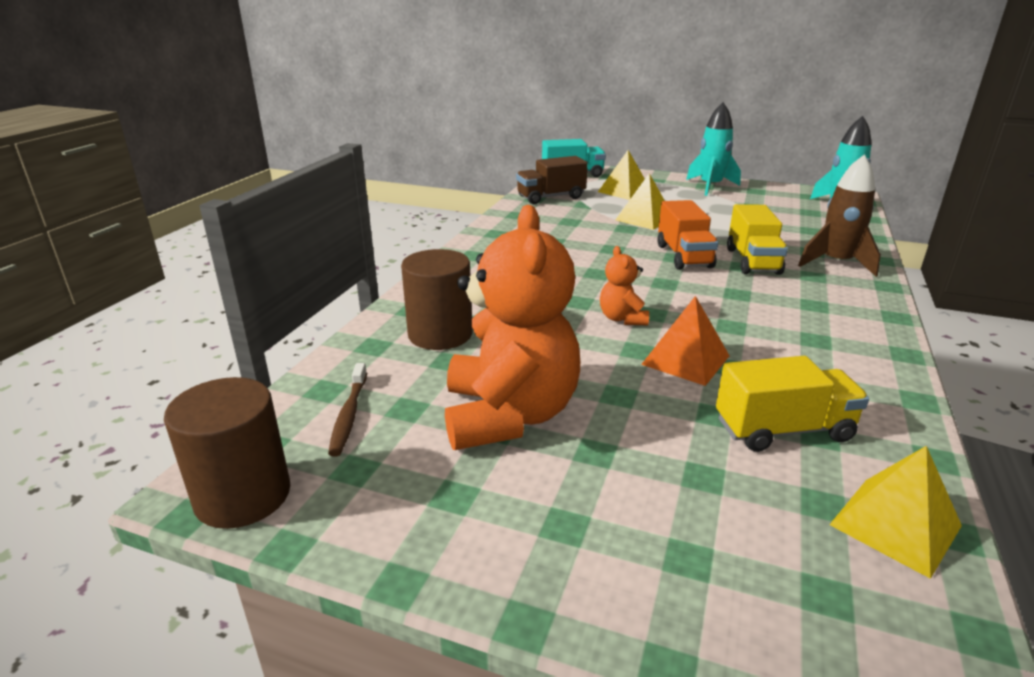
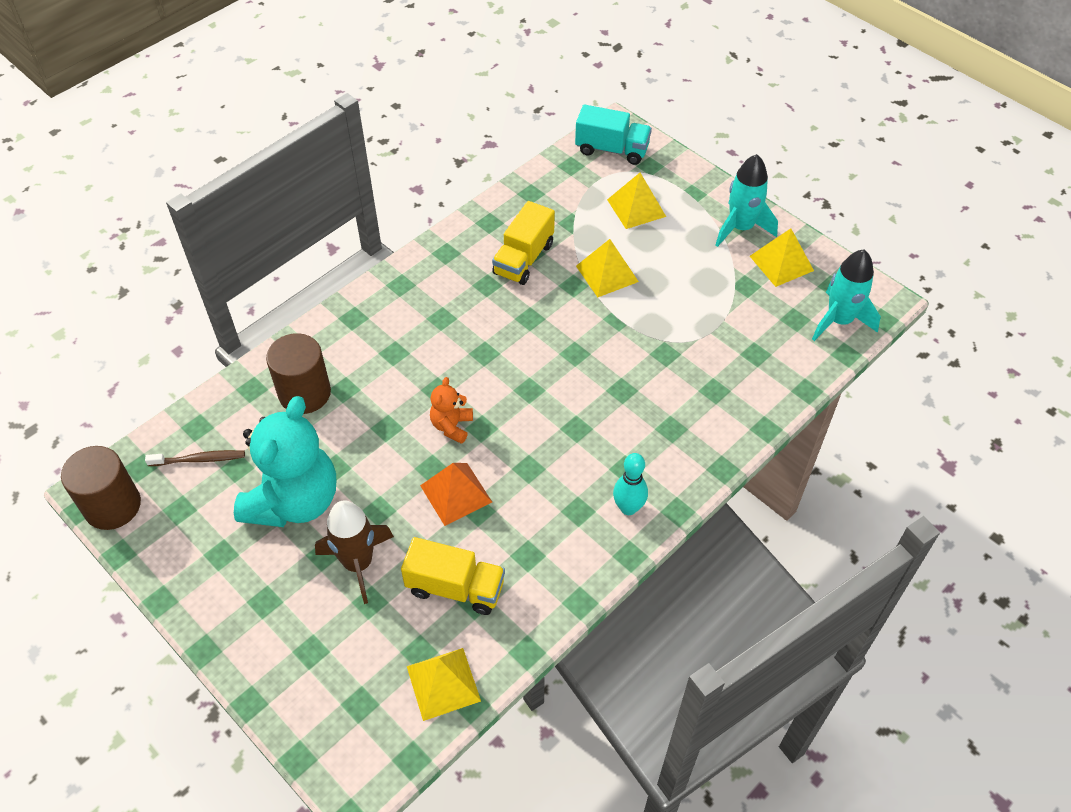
camera: 25 degrees right, 25 degrees up
(349, 415) = (199, 459): brown toothbrush -> brown toothbrush turned 120 degrees counterclockwise
(509, 415) = (294, 501): orange teddy bear -> turquoise teddy bear
(551, 197) = (548, 197): brown truck -> none
(684, 256) = (584, 354): orange truck -> none
(752, 261) = (639, 386): yellow truck -> yellow truck (523, 259)
(761, 194) = (781, 263): none -> yellow pyramid
(836, 263) = (714, 418): brown rocket -> brown rocket (358, 563)
(855, 325) = (628, 508): none -> turquoise bowling pin

